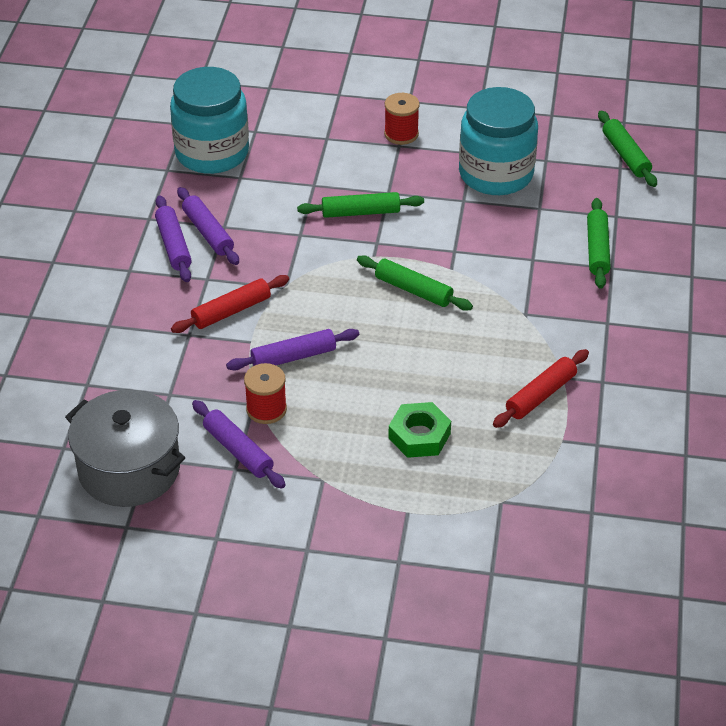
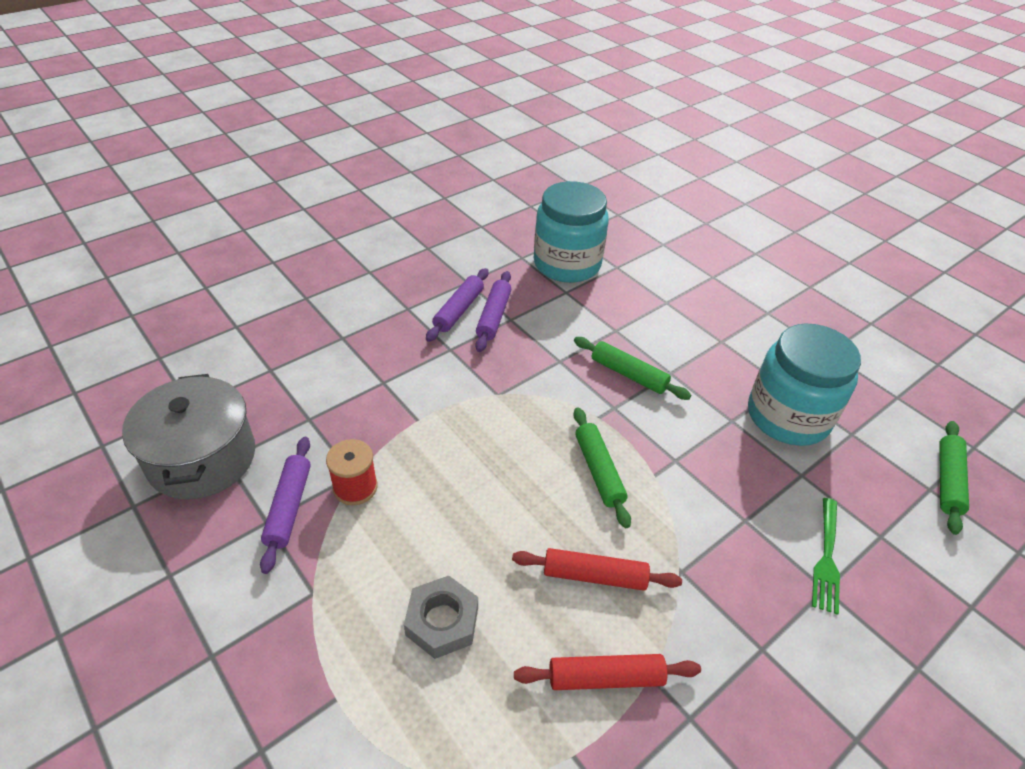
camera: 40 degrees right, 0 degrees up
(231, 311) = (435, 385): red rolling pin -> red rolling pin (594, 575)
(293, 357) = (432, 458): purple rolling pin -> none
(401, 134) = (733, 334): red spool -> none
(419, 436) = (442, 621): green nut -> grey nut
(597, 249) = (826, 558): green rolling pin -> green fork

